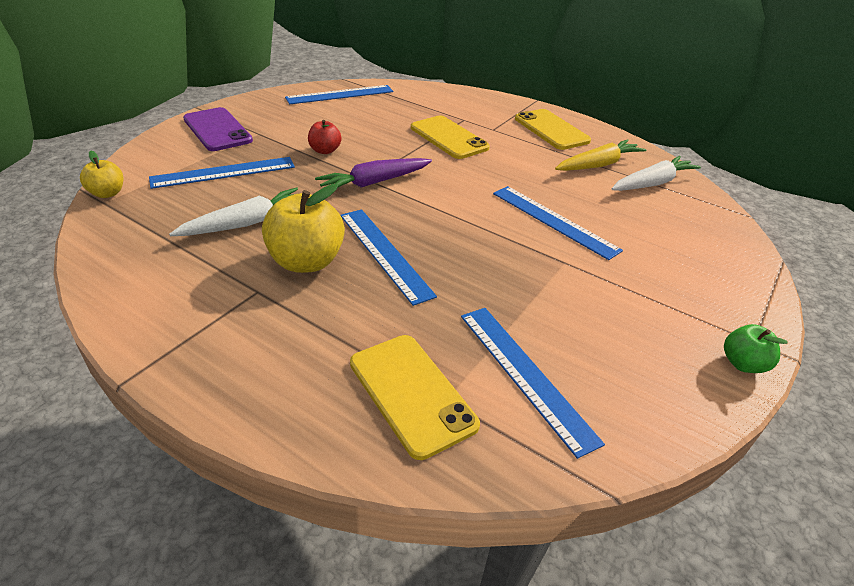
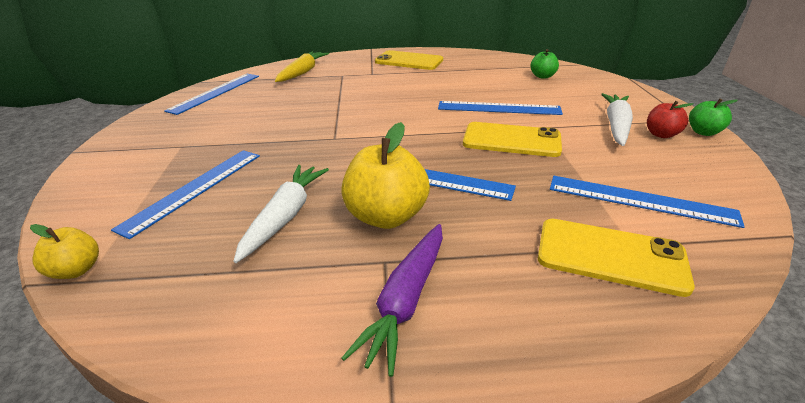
camera: 35 degrees left, 5 degrees down
(217, 130) = (130, 160): purple phone -> none
(325, 150) = (267, 134): red apple -> red apple (661, 134)
(374, 182) = (345, 138): purple carrot -> purple carrot (406, 301)
(449, 138) = (351, 89): yellow phone -> yellow phone (511, 140)
(598, 165) = (468, 69): yellow carrot -> yellow carrot (302, 72)
(652, 183) = (511, 67): white carrot -> white carrot (616, 125)
(670, 209) = (542, 76): none -> green apple

